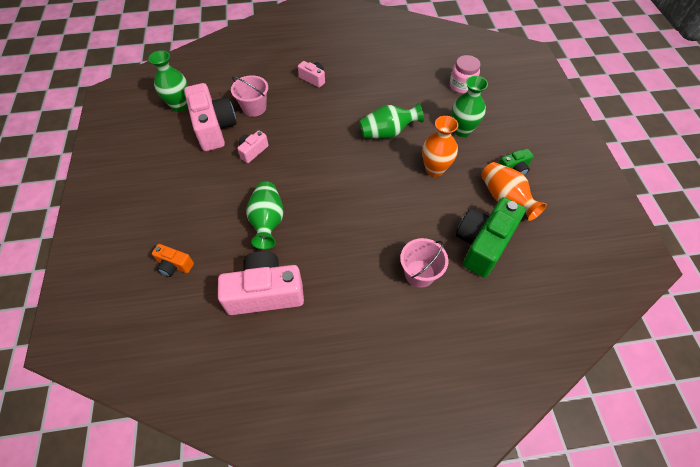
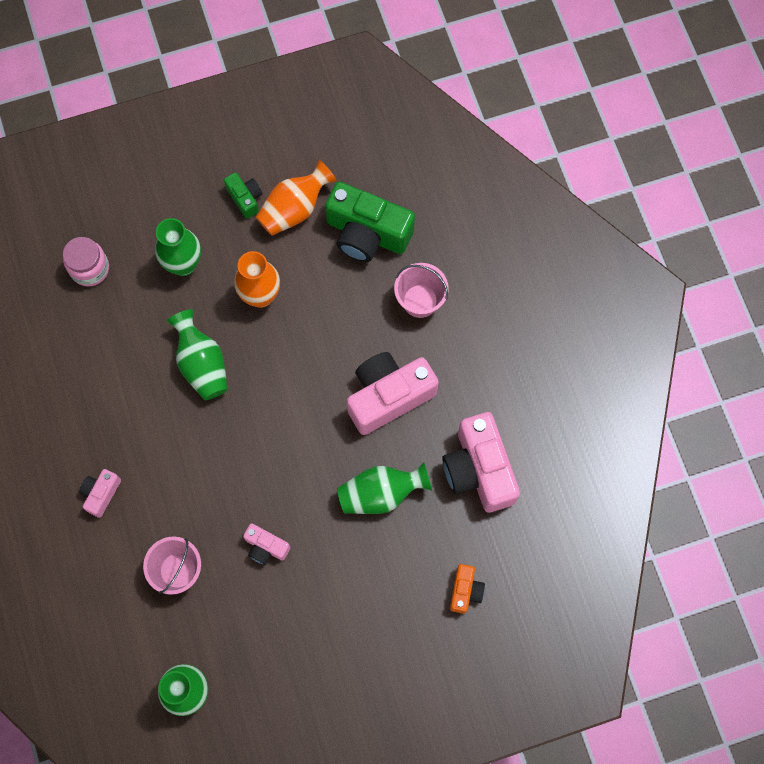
camera: 100 degrees left, 15 degrees up
(214, 128) = (229, 619): pink camera -> pink camera (388, 396)

